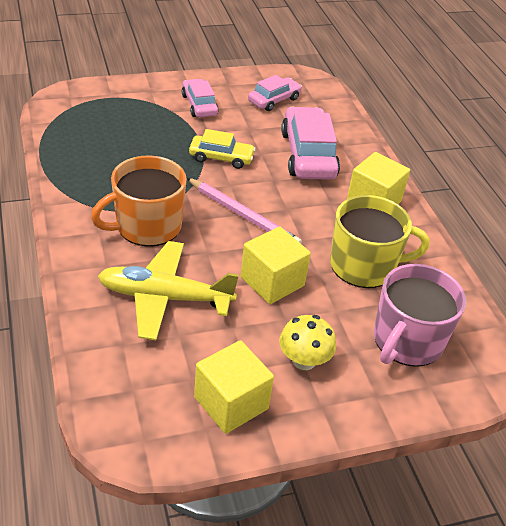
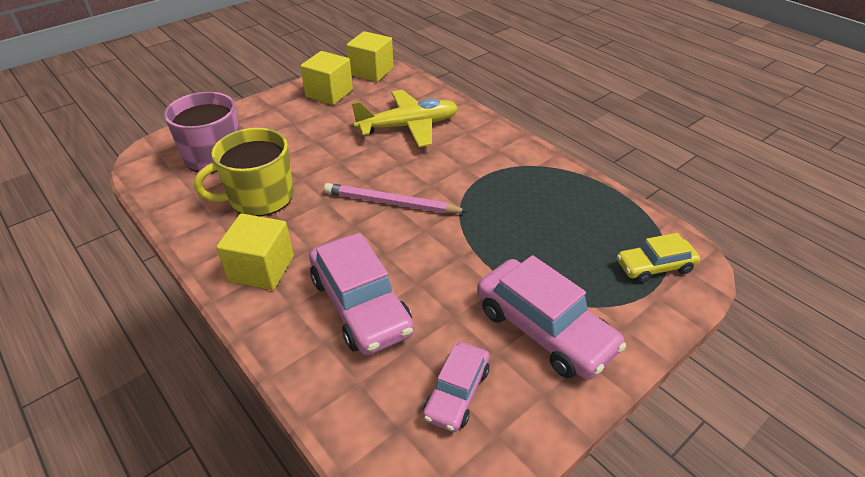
camera: 160 degrees right, 0 degrees up
(147, 226) = (464, 165): orange mug -> none
(199, 105) = (544, 329): pink car -> pink car, size x1.70
(221, 158) = (456, 257): yellow car -> yellow car (654, 266)
(272, 281) = (336, 160): yellow cube -> yellow cube (371, 71)
(304, 360) = (291, 123): yellow mushroom -> none

